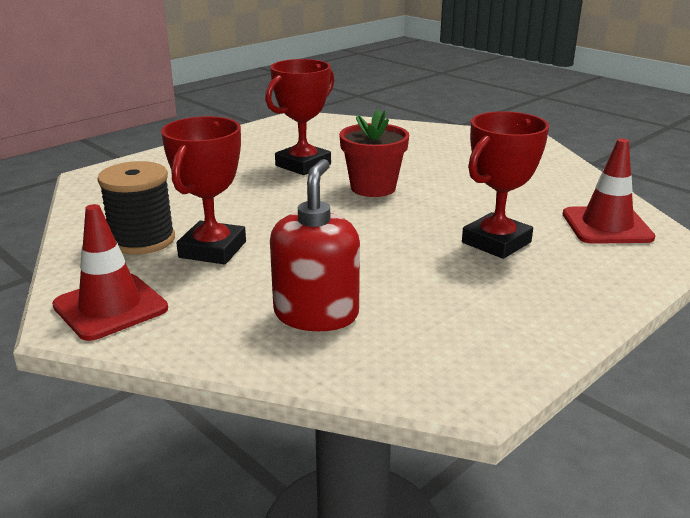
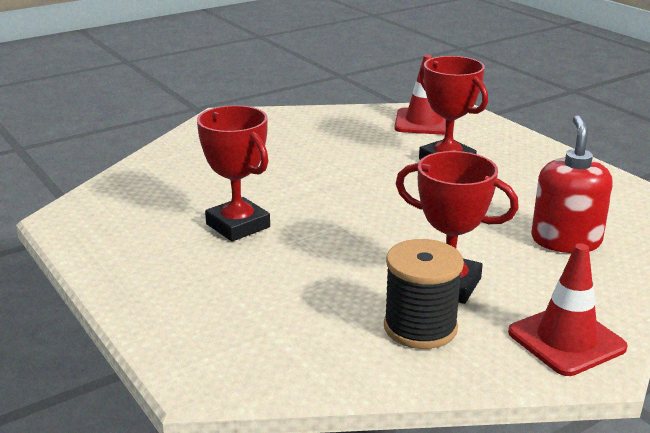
camera: 80 degrees left, 0 degrees up
(316, 314) = (565, 240): red soap dispenser -> red soap dispenser turned 75 degrees clockwise
(373, 188) = (319, 195): red flower pot -> none

